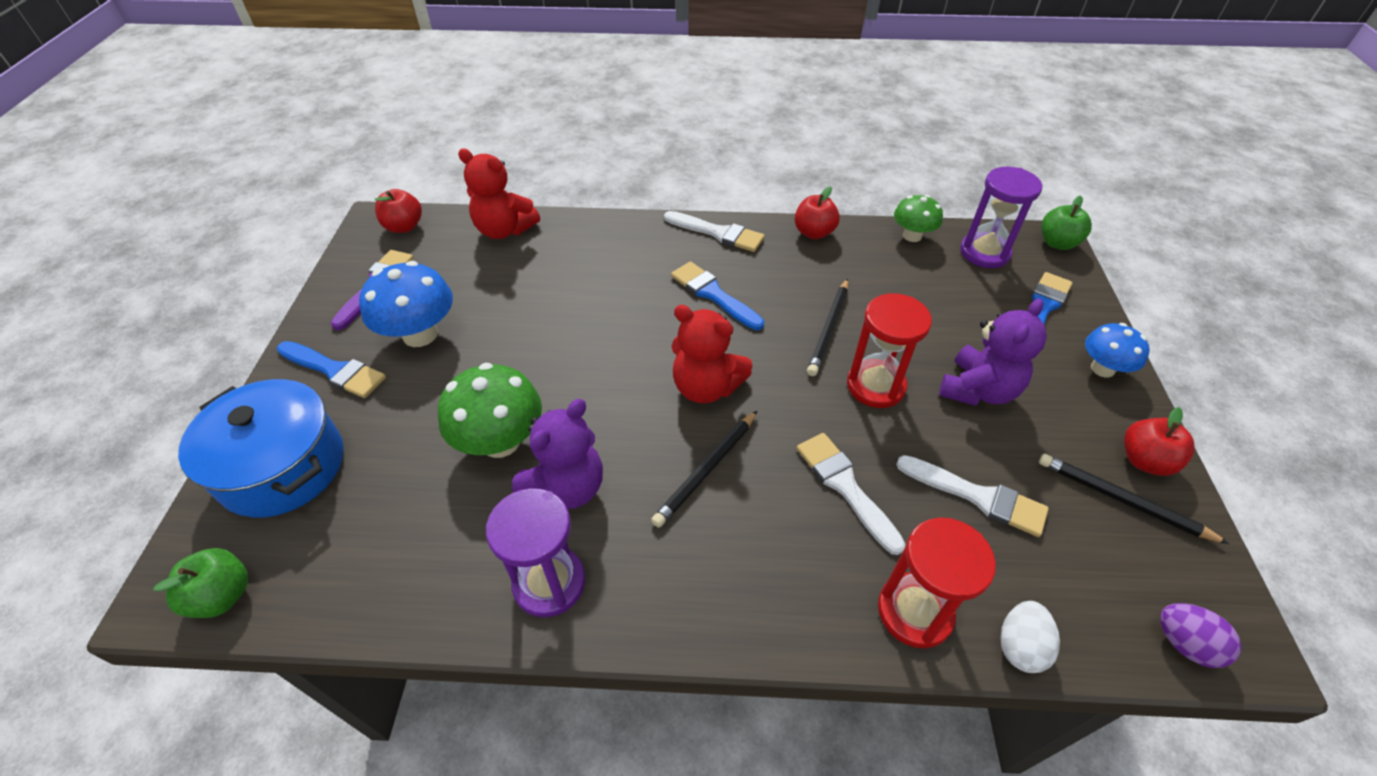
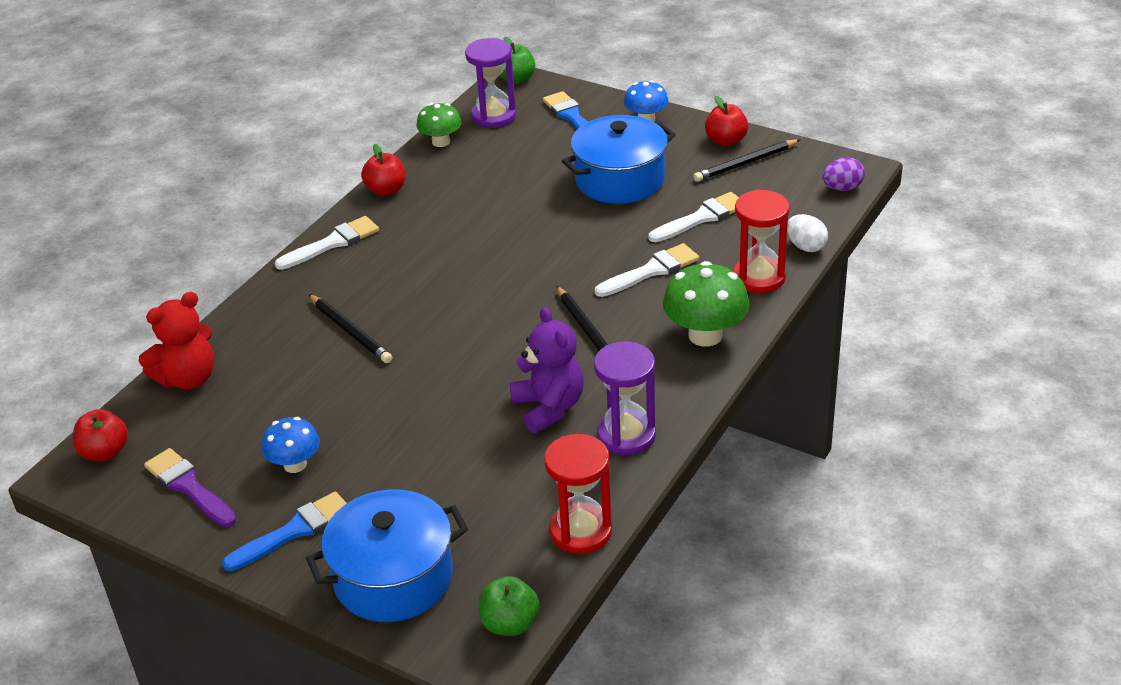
camera: 60 degrees left, 10 degrees down
(420, 334) = (295, 464): blue mushroom -> blue mushroom, size x0.63
(500, 441) = (473, 435): green mushroom -> green mushroom (705, 335)
(706, 387) = (509, 307): red teddy bear -> none
(713, 294) = (409, 271): blue brush -> none
(828, 329) = (503, 224): black pencil -> black pencil (350, 331)
(845, 486) = (651, 271): white brush -> white brush turned 150 degrees clockwise
(875, 386) = (578, 223): red hourglass -> red hourglass (581, 531)
(978, 390) = (620, 179): purple teddy bear -> blue pot

